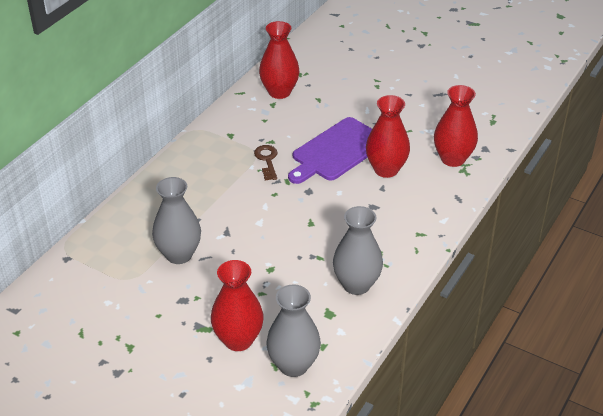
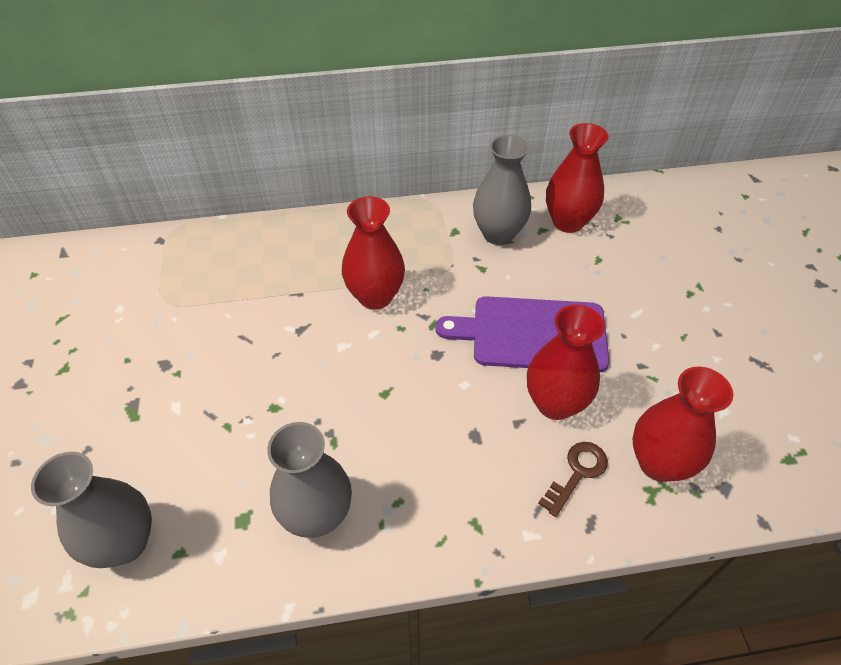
camera: 50 degrees right, 10 degrees up
(179, 254) = (232, 315): grey vase -> grey vase (498, 234)
(238, 340) = (133, 456): red vase -> red vase (375, 296)
(267, 160) = (448, 285): brown key -> brown key (577, 473)

